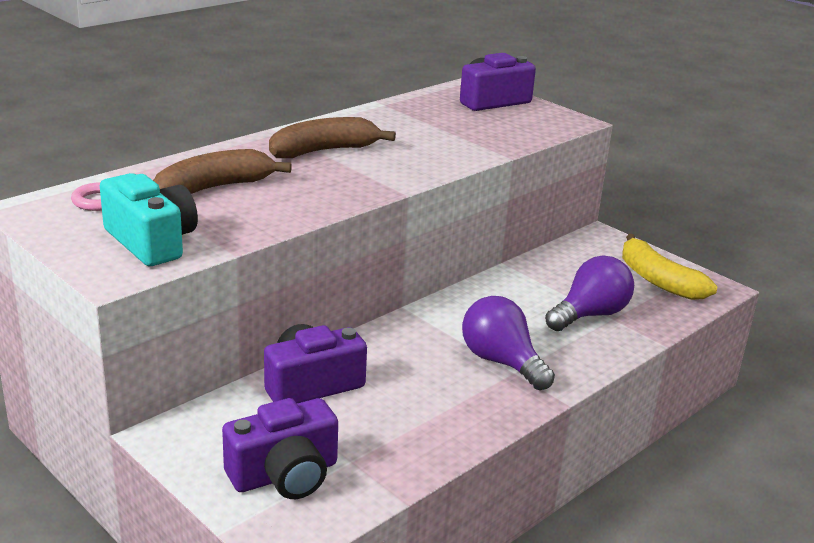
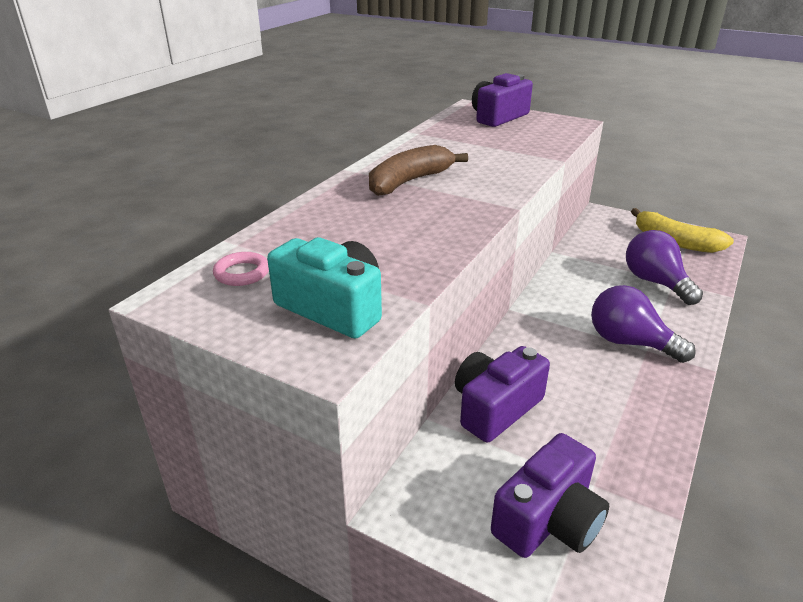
camera: 15 degrees left, 5 degrees up
(214, 188) = (344, 236): brown banana -> none
(590, 315) = (655, 282): purple light bulb -> purple light bulb turned 60 degrees counterclockwise

